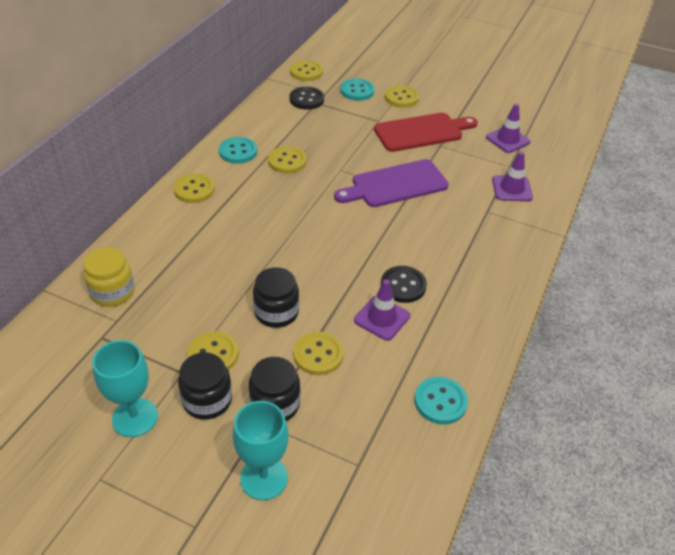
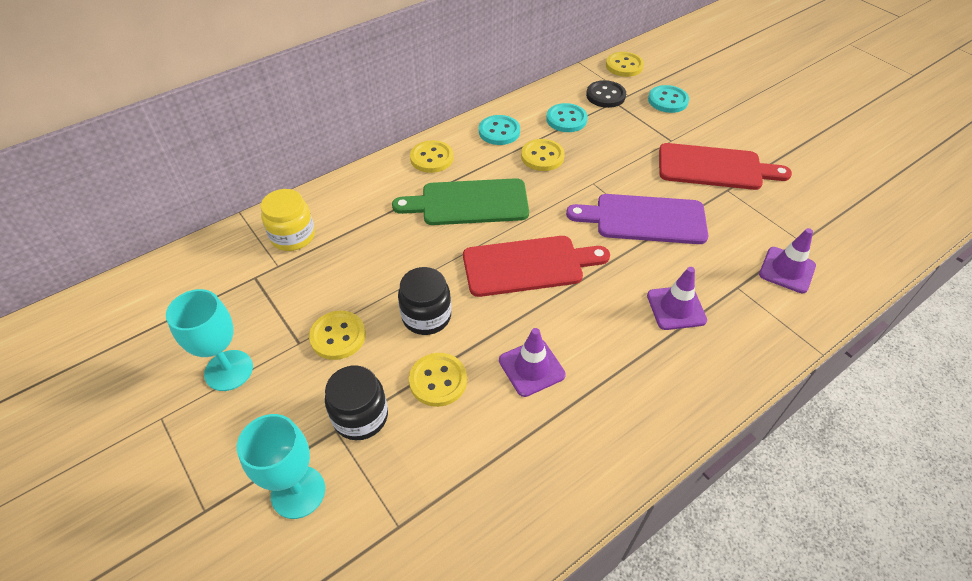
camera: 30 degrees right, 5 degrees up
(207, 400) = (302, 382): black jar -> none
(251, 215) = (469, 203): none -> green cutting board
(331, 247) = (528, 265): none -> red cutting board
(401, 98) = (715, 121): yellow button -> none
(403, 285) = (579, 339): black button -> none
(440, 401) = (534, 496): turquoise button -> turquoise button (566, 119)
(507, 140) = (819, 208): purple traffic cone -> purple traffic cone (676, 308)

